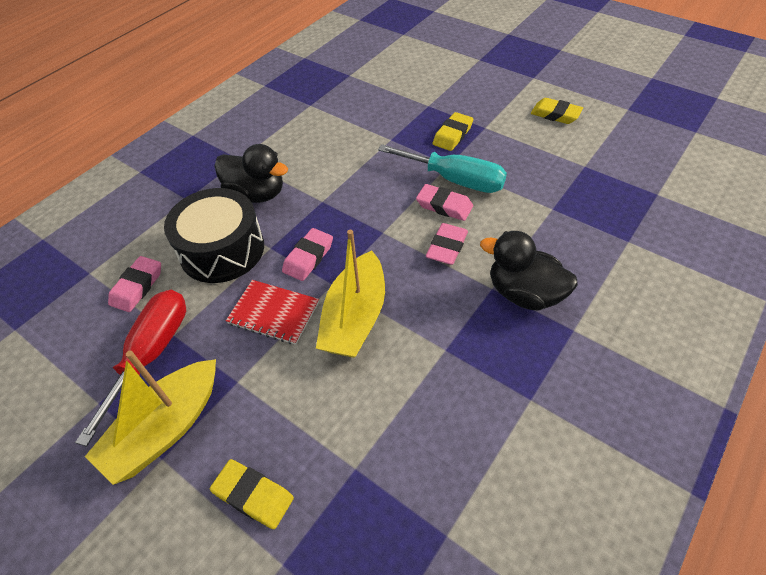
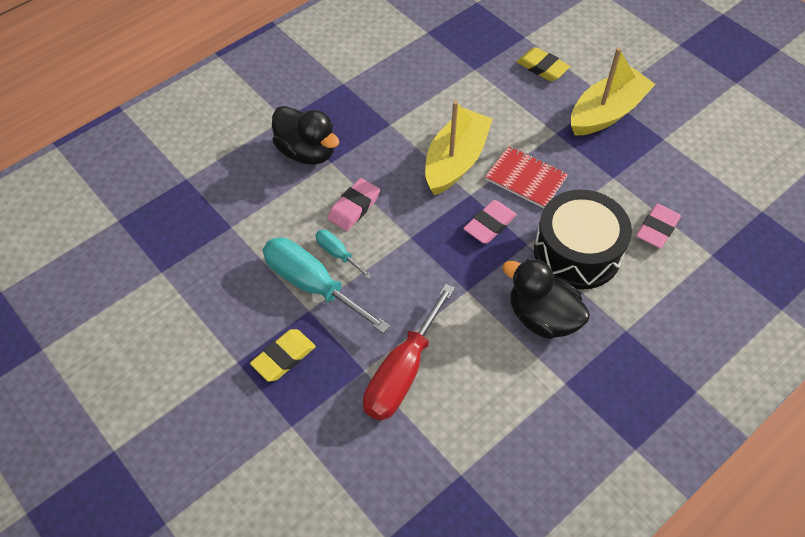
camera: 170 degrees left, 5 degrees up
(151, 354) = (629, 165): red screwdriver -> red screwdriver (402, 372)
(444, 206) = (337, 254): pink eraser -> turquoise screwdriver
(555, 114) = (137, 362): yellow eraser -> none

